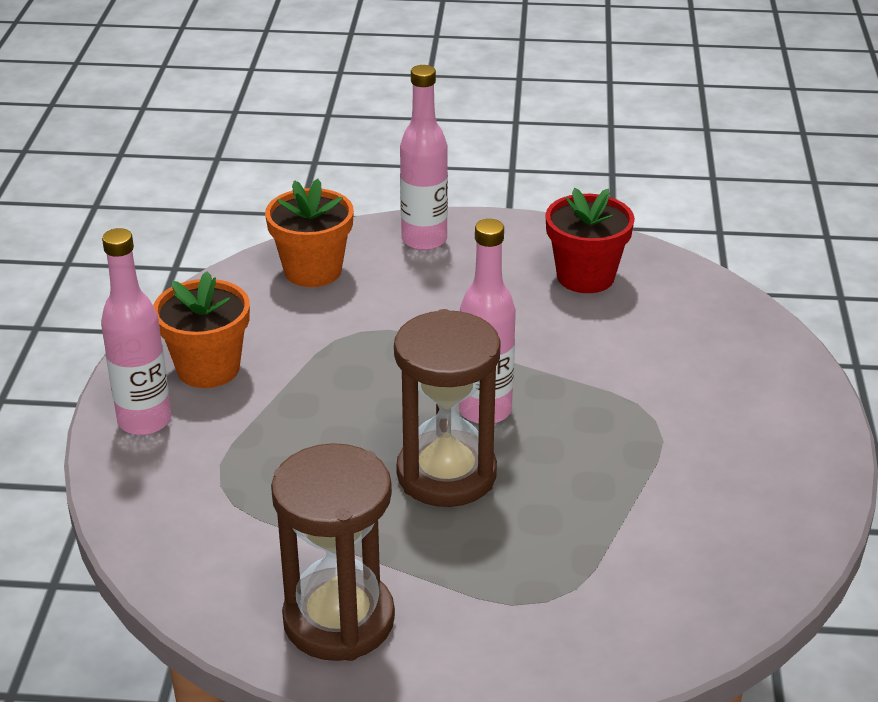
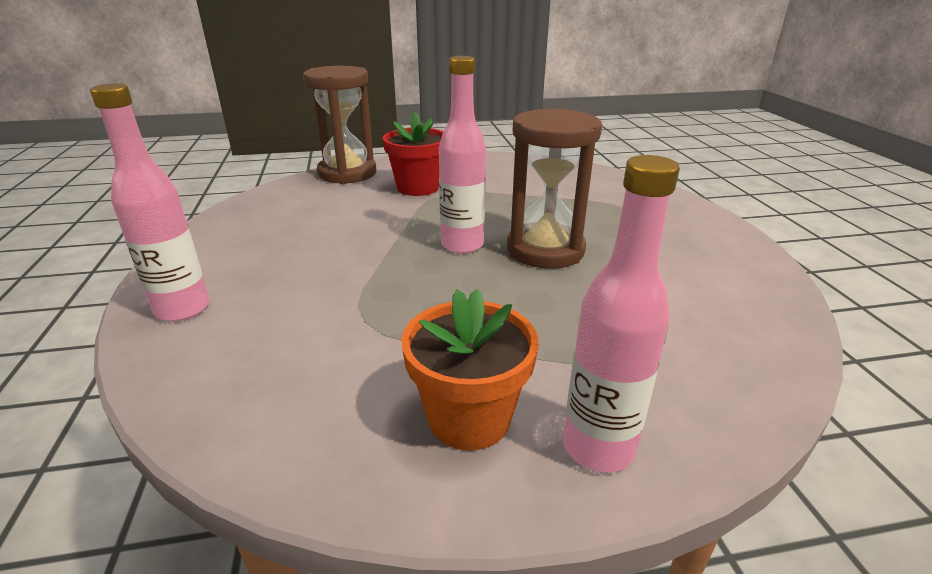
camera: 105 degrees left, 5 degrees down
(313, 271) = (237, 378): orange flower pot -> none
(339, 620) = (724, 267): brown hourglass -> brown hourglass (347, 173)
(585, 277) = (267, 226): red flower pot -> red flower pot (418, 187)

